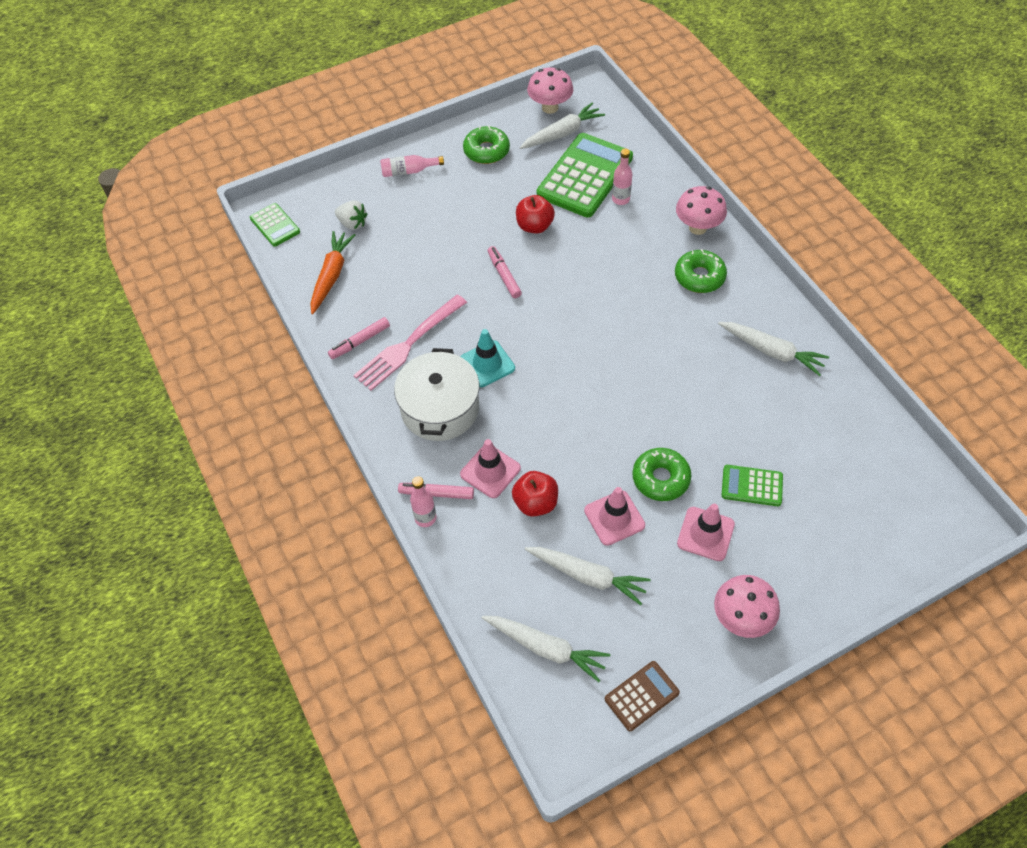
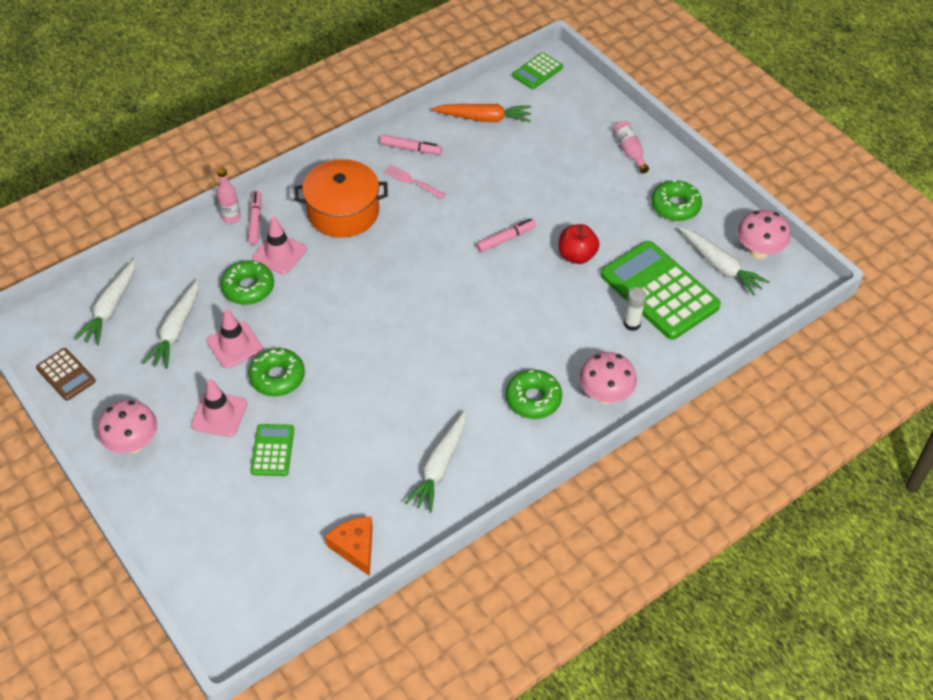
camera: 80 degrees right, 5 degrees down
(352, 223) = (550, 122): white strawberry -> none
(359, 342) = (410, 149): pink marker -> pink marker turned 150 degrees clockwise
(409, 344) = (412, 181): pink fork -> pink fork, size x0.54
(440, 408) = (343, 212): white pot -> orange pot
(487, 364) = (396, 238): turquoise traffic cone -> none
(535, 503) = (248, 288): red apple -> green donut
(585, 176) = (659, 291): green calculator -> green calculator turned 150 degrees counterclockwise
(620, 199) = (632, 324): pink bottle -> white glue stick
(859, 422) = (355, 547): none -> orange cheese

